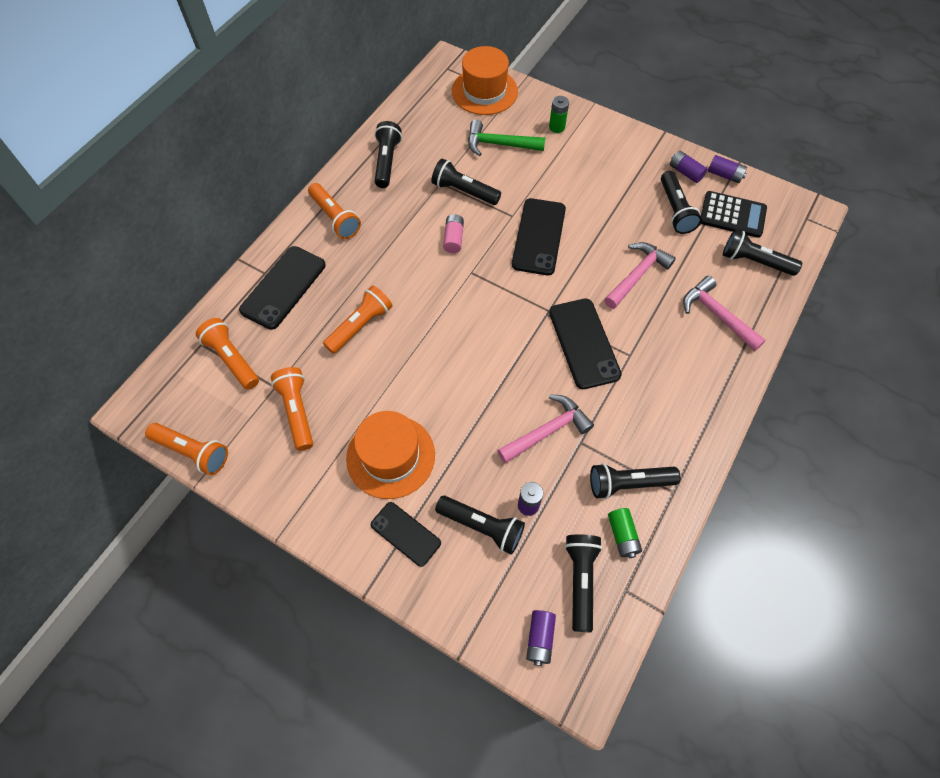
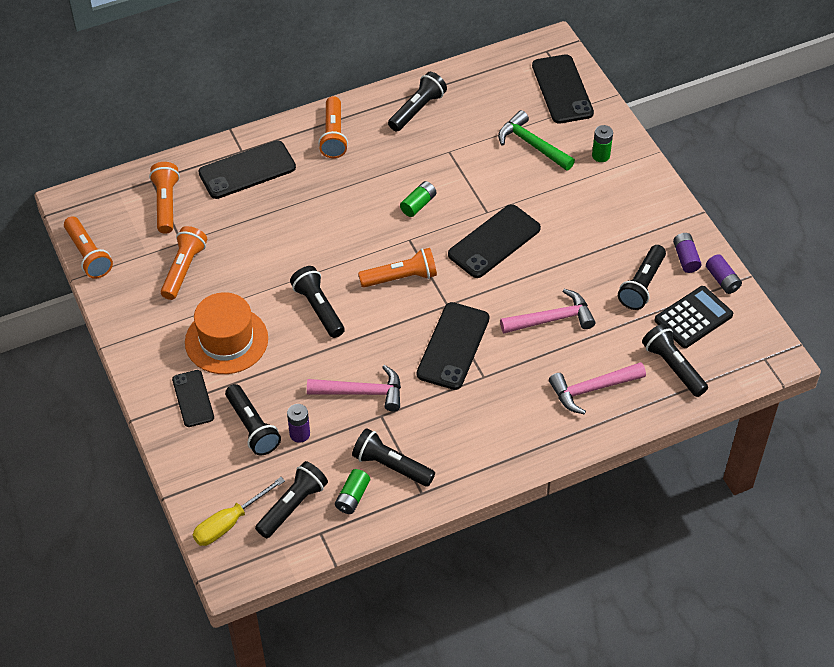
camera: 35 degrees right, 10 degrees down
(360, 326) = (283, 232): orange flashlight -> orange flashlight (400, 278)
(453, 239) = (418, 204): pink battery -> green battery
(464, 191) = (463, 169): black flashlight -> black flashlight (318, 308)
(484, 91) = (562, 89): orange hat -> black phone
(540, 638) = (229, 523): purple battery -> yellow screwdriver
(717, 315) = (592, 389): pink hammer -> pink hammer turned 105 degrees counterclockwise
(732, 215) = (693, 318): black calculator -> black calculator turned 90 degrees counterclockwise

